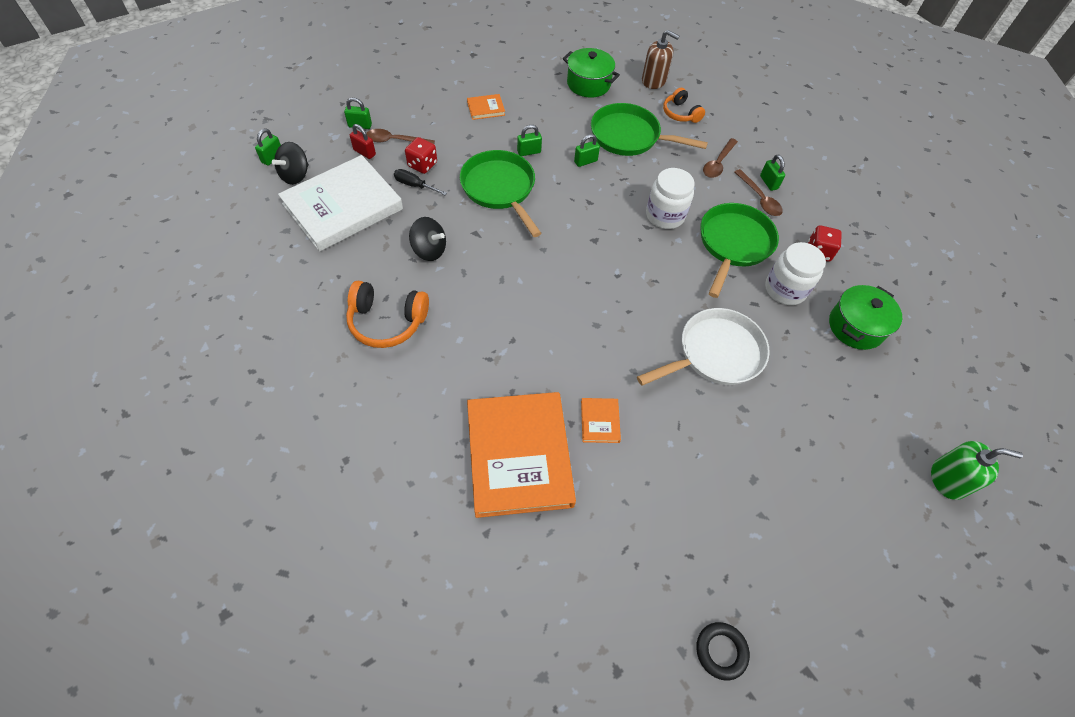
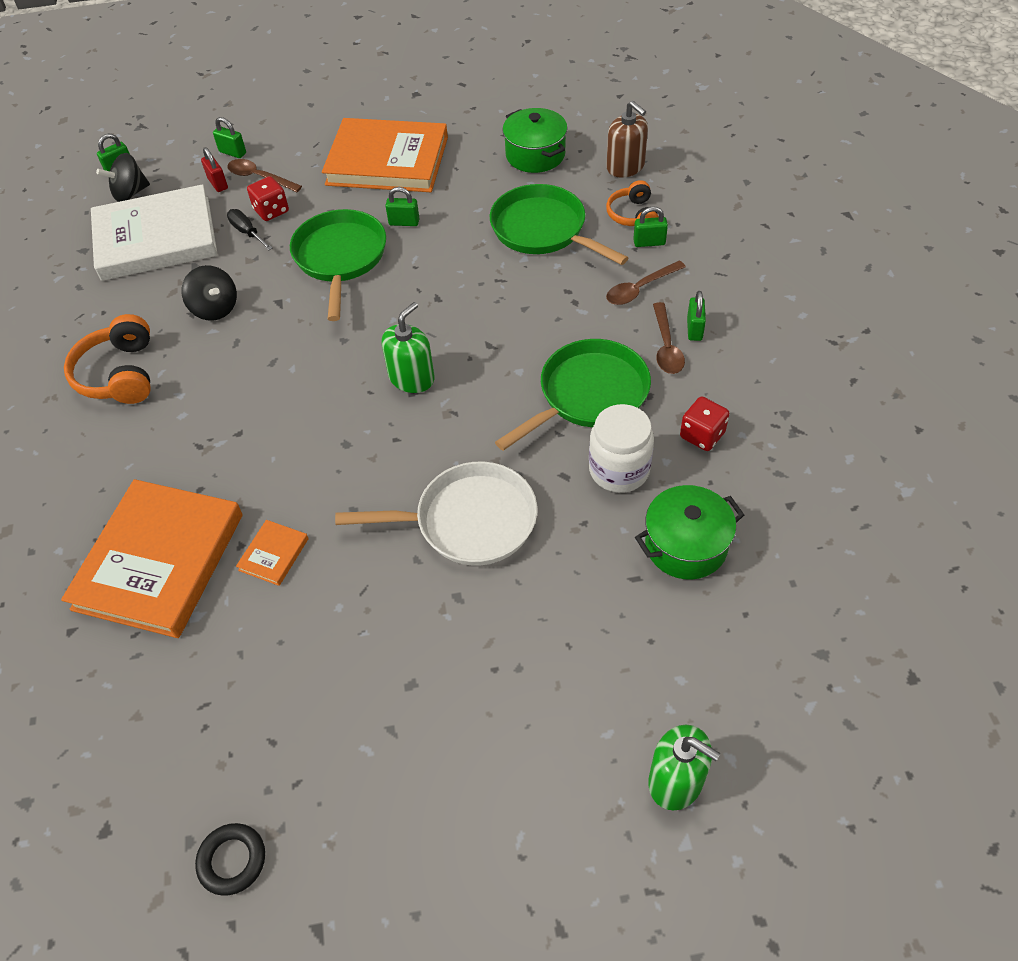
camera: 30 degrees right, 5 degrees down
(387, 321) = (120, 374): orange headphones -> orange headphones turned 45 degrees clockwise
(486, 108) = (387, 161): orange book -> orange book, size x2.48
(585, 161) = (466, 248): green padlock -> green padlock (649, 242)
(610, 264) = (411, 378): none -> green soap dispenser
(665, 215) = (522, 337): white jar -> none

